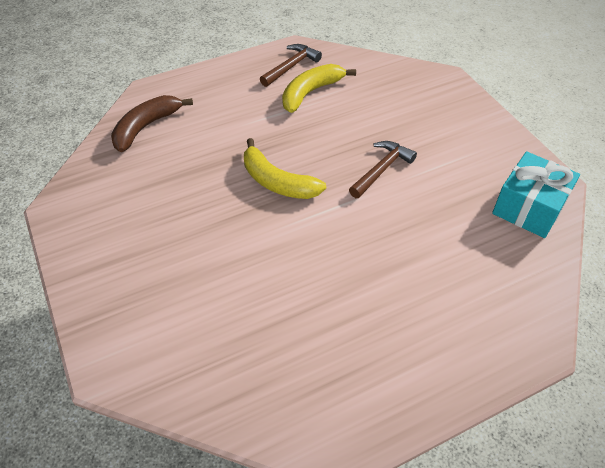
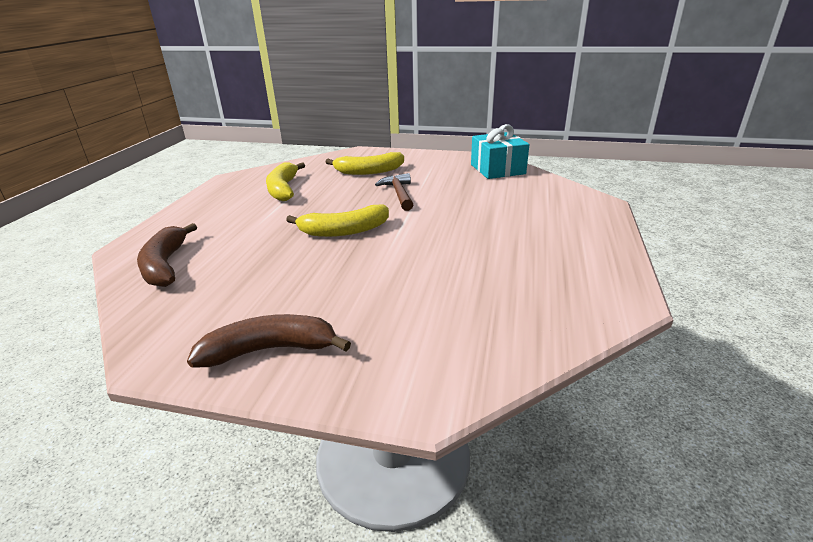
camera: 50 degrees left, 20 degrees down
(101, 254) = (270, 350): none -> brown banana
(291, 66) = (243, 186): brown hammer -> none
(406, 117) = (369, 171): none -> yellow banana

